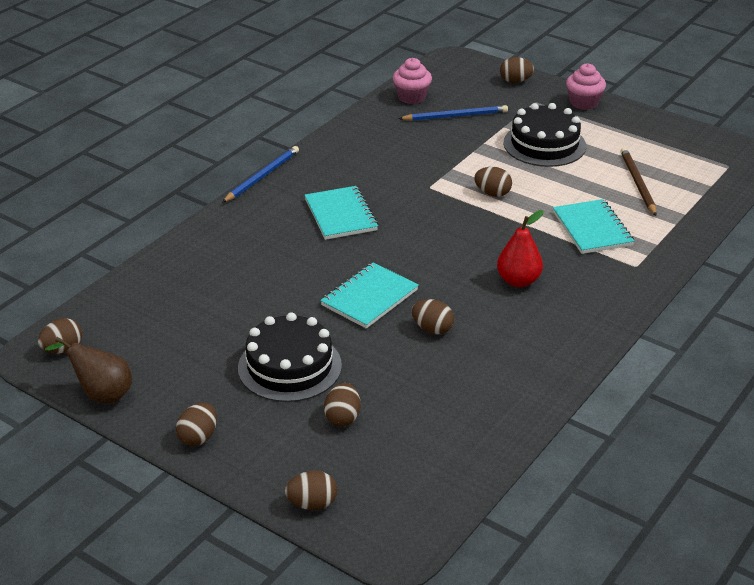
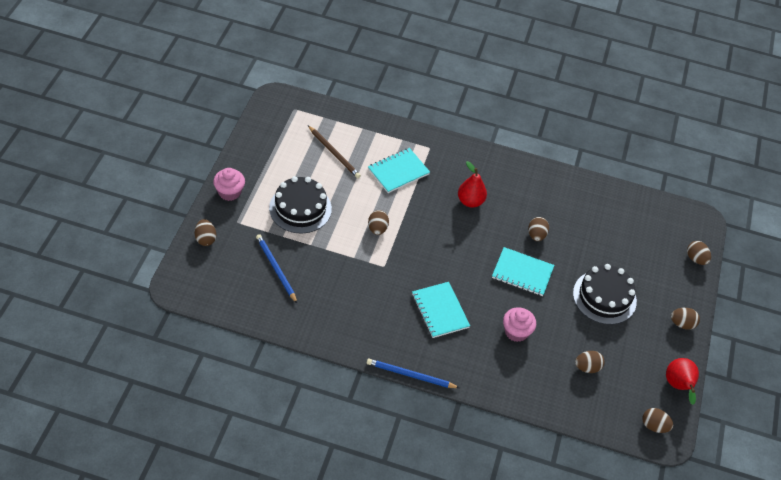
camera: 115 degrees left, 15 degrees up
(101, 394) = (678, 386): brown pear -> red pear
(340, 215) = (440, 311): turquoise notebook -> turquoise notebook turned 75 degrees counterclockwise
(342, 417) = (630, 261): brown egg -> brown egg (587, 367)
(411, 97) = (254, 304): pink cupcake -> pink cupcake (516, 332)
(637, 183) = (334, 153): brown pencil -> brown pencil turned 105 degrees counterclockwise

